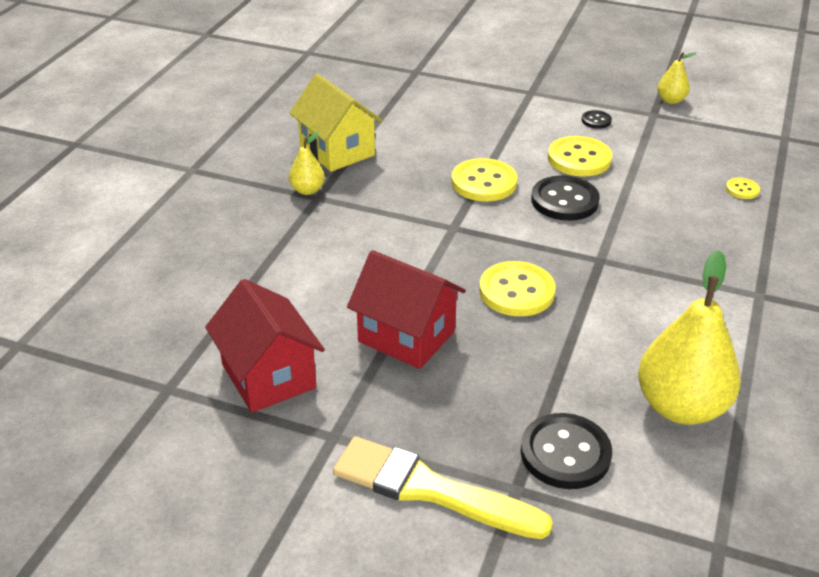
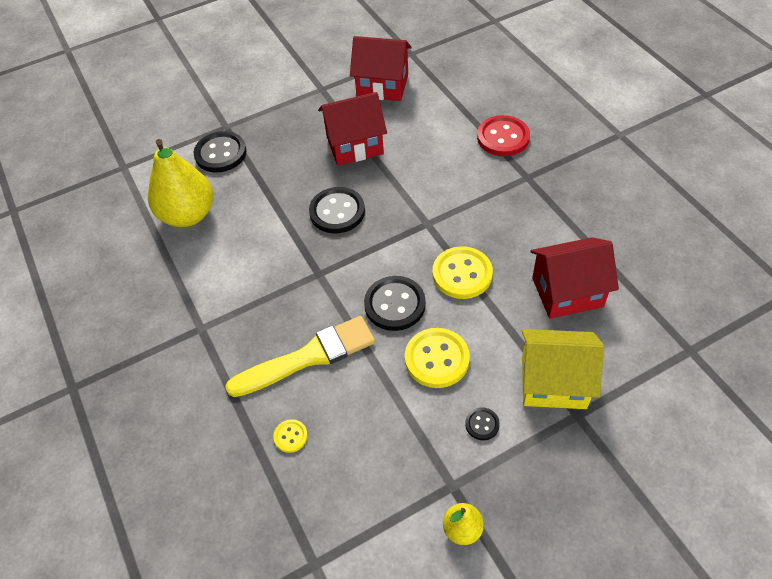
camera: 135 degrees right, 15 degrees up
(272, 235) = (503, 137): none -> red button
(307, 190) = (541, 176): yellow pear -> none
(337, 151) = (582, 217): yellow house -> yellow house (553, 382)
(430, 490) = (258, 101): yellow brush -> yellow brush (308, 357)
(431, 130) = (567, 292): none -> red house
(516, 291) = (337, 212): yellow button -> black button

